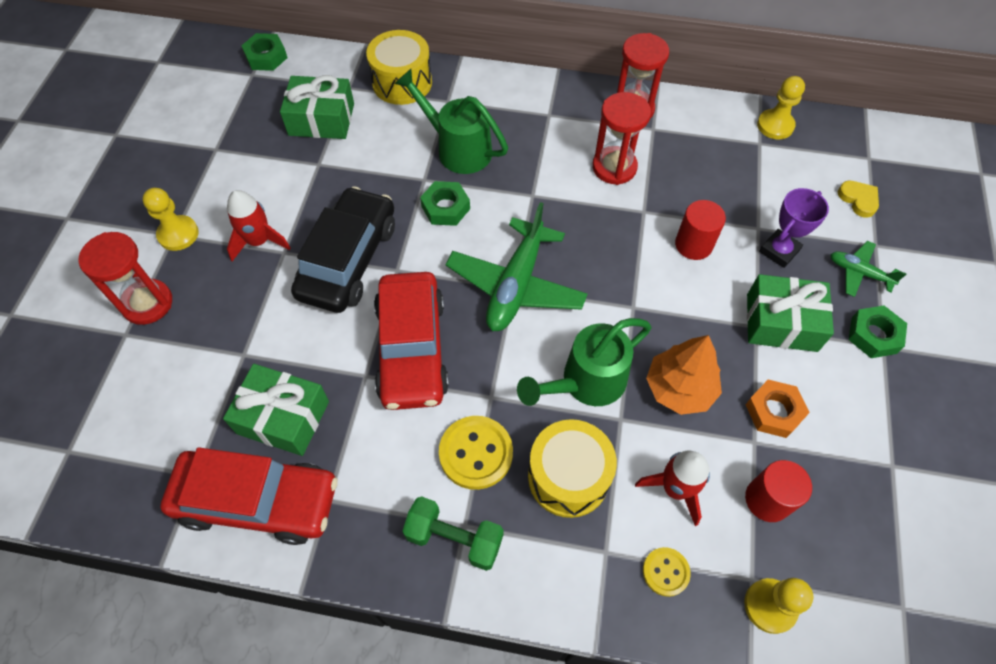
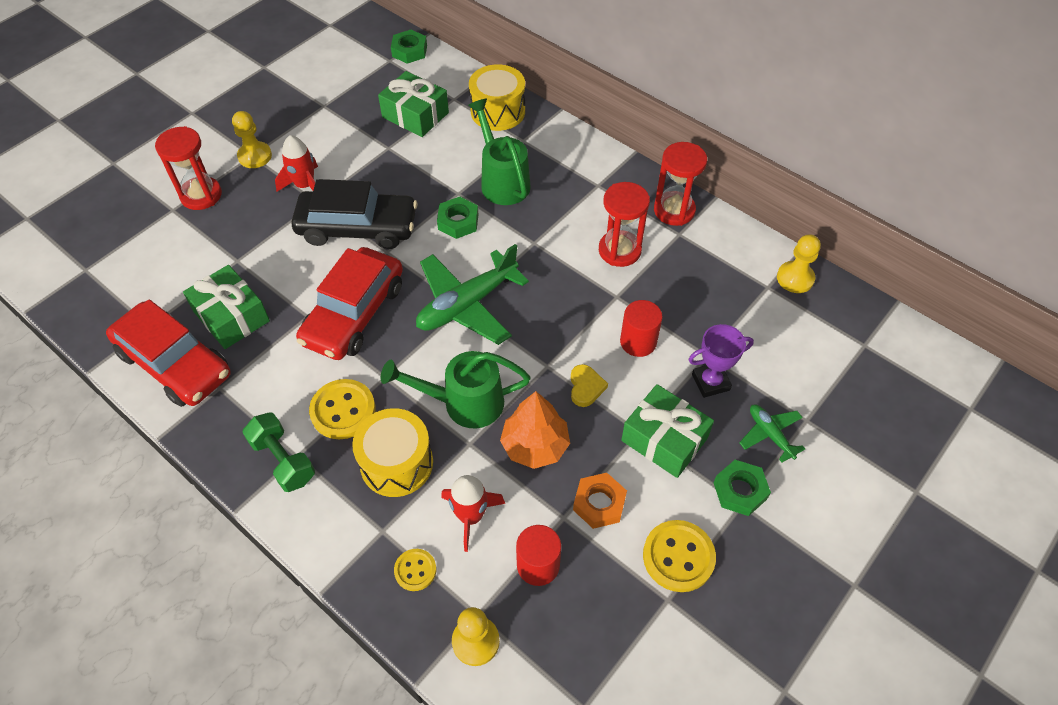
camera: 30 degrees right, 5 degrees down
(349, 260) = (357, 228): black car -> black car turned 45 degrees clockwise
(858, 200) = (822, 375): yellow heart -> yellow heart (586, 387)
(872, 422) = (678, 557): none -> yellow button

